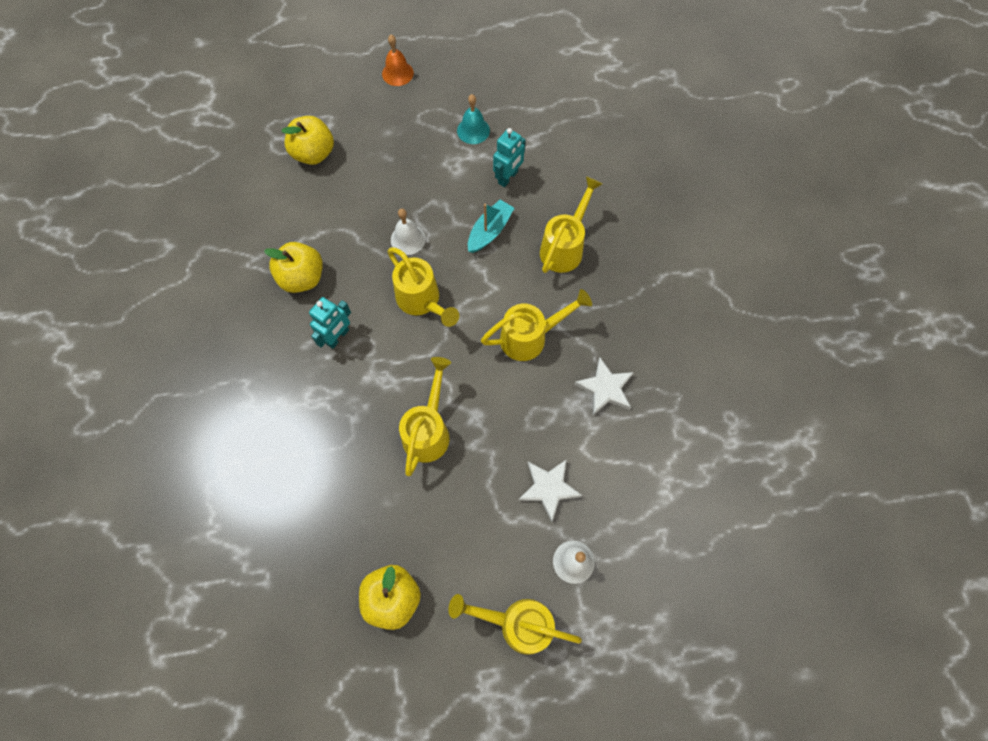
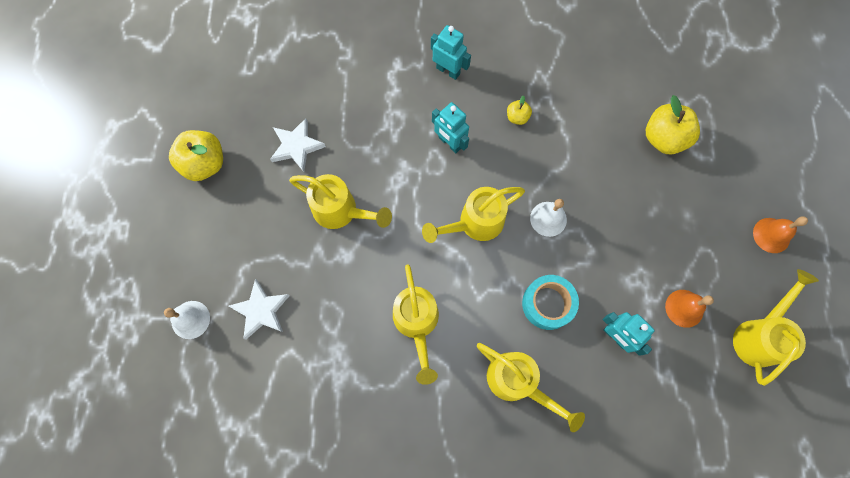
camera: 100 degrees right, 5 degrees up
(252, 351) = (448, 71): none -> turquoise robot
(302, 278) = (517, 117): yellow apple -> yellow apple, size x0.50
(473, 130) = (684, 308): turquoise bell -> orange bell
(490, 231) = (547, 304): turquoise boat -> turquoise tape
(518, 623) = (154, 261): yellow watering can -> yellow watering can (759, 335)
(605, 388) = (346, 389): white star -> white star (296, 146)

